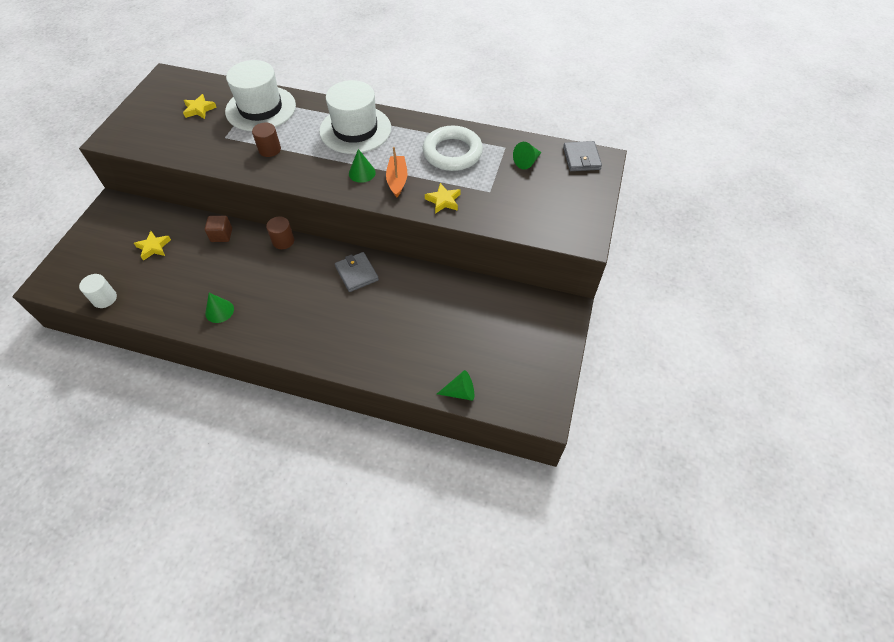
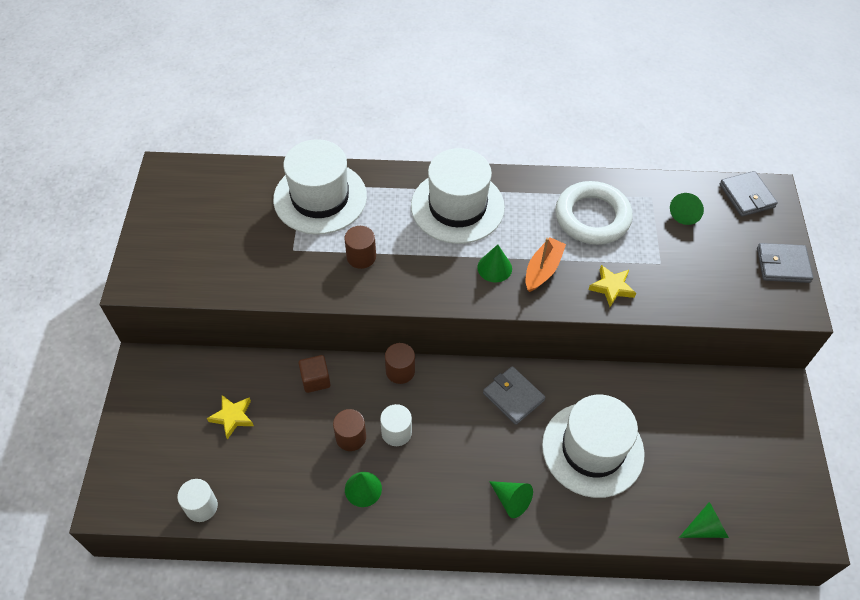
camera: 15 degrees left, 0 degrees up
(199, 109) = (238, 214): yellow star -> none
(227, 276) = (351, 437): none -> brown cylinder
(261, 279) = (396, 432): none -> white cylinder
(321, 341) = (511, 500): none -> green cone
(397, 180) = (542, 269): orange boat -> orange boat turned 45 degrees clockwise
(399, 320) = (592, 449): none -> white hat
(587, 209) = (782, 265): none -> grey wallet

